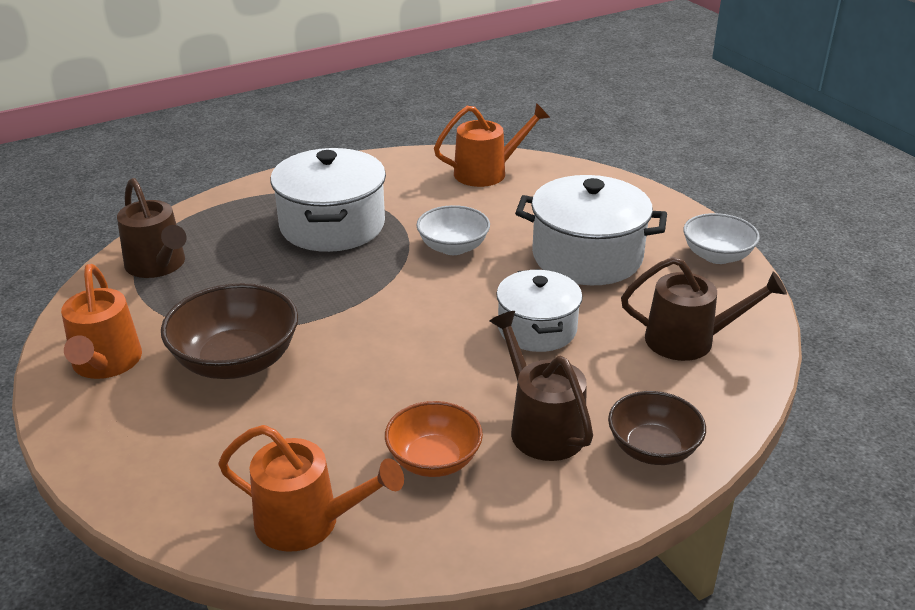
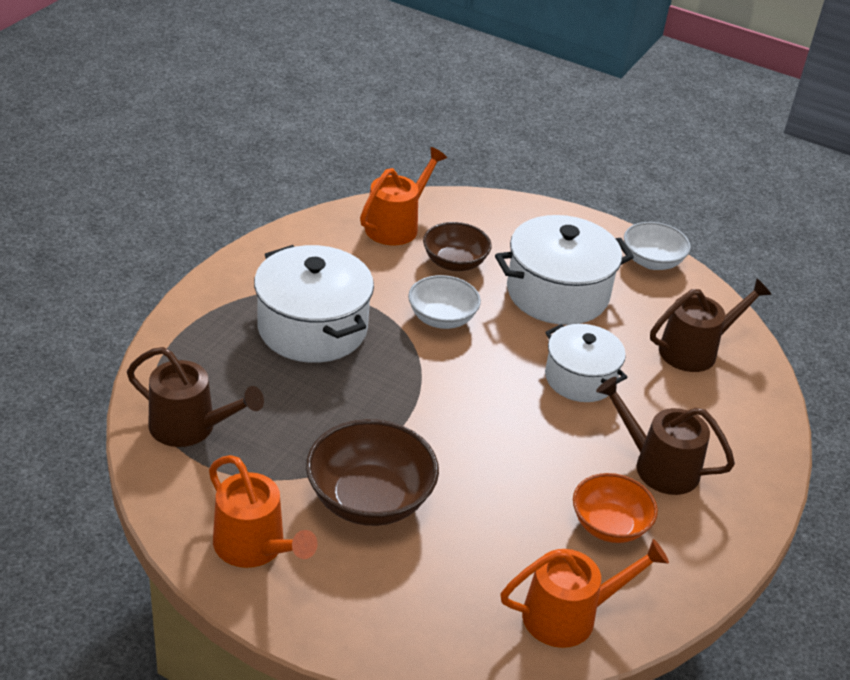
camera: 35 degrees left, 5 degrees up
(652, 449) = (745, 454): brown bowl -> brown bowl (454, 262)

